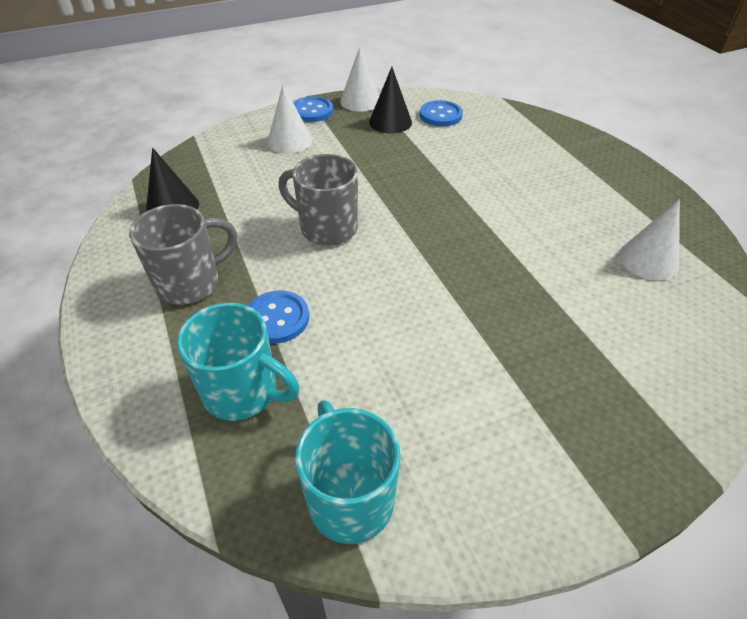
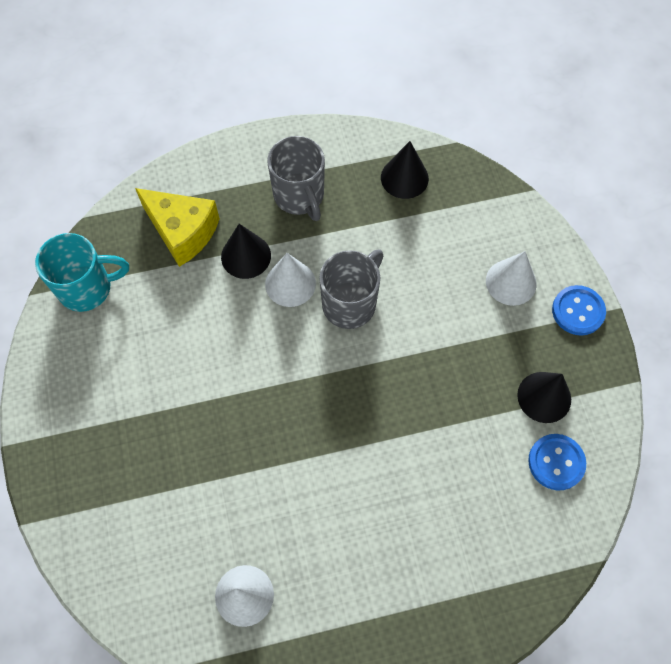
camera: 100 degrees right, 20 degrees up
(243, 392) = (182, 231): turquoise mug -> yellow cheese
(277, 318) = (246, 256): blue button -> black cone
(360, 101) = (600, 370): white cone -> white cone (290, 283)

